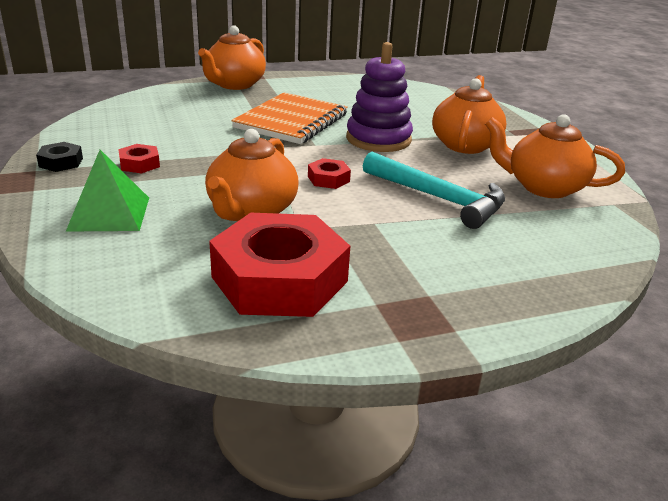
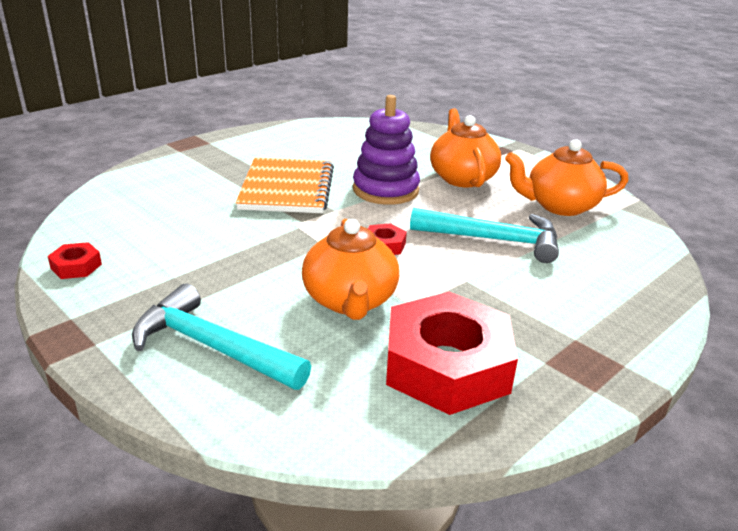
camera: 25 degrees left, 0 degrees up
(61, 162) = (91, 300): black nut -> none
(109, 213) = (212, 347): green pyramid -> turquoise hammer
(139, 164) = (183, 278): red nut -> red nut (76, 266)
(234, 84) = (186, 157): orange teapot -> none

